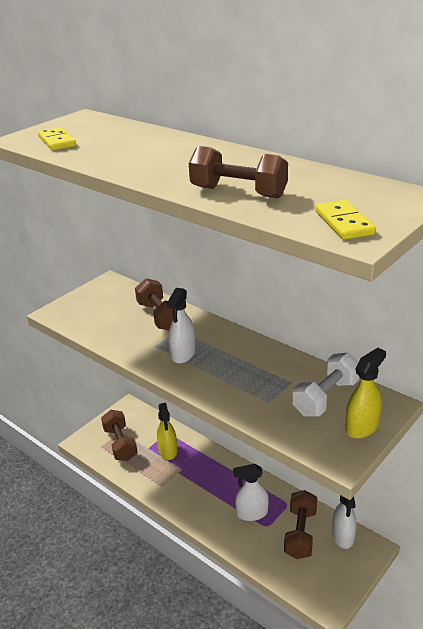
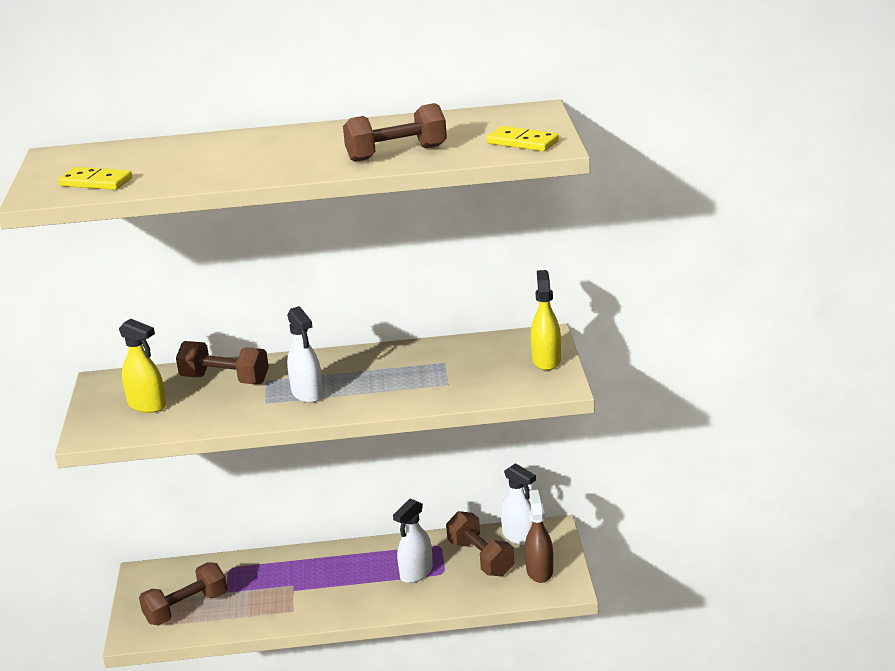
camera: 45 degrees left, 5 degrees down
(120, 444) = (186, 608): brown dumbbell -> brown dumbbell turned 60 degrees counterclockwise
(168, 451) = (254, 580): yellow spray bottle -> yellow spray bottle (147, 405)
(325, 575) = (539, 571): none -> brown spray bottle
(326, 398) = (489, 357): white dumbbell -> none

